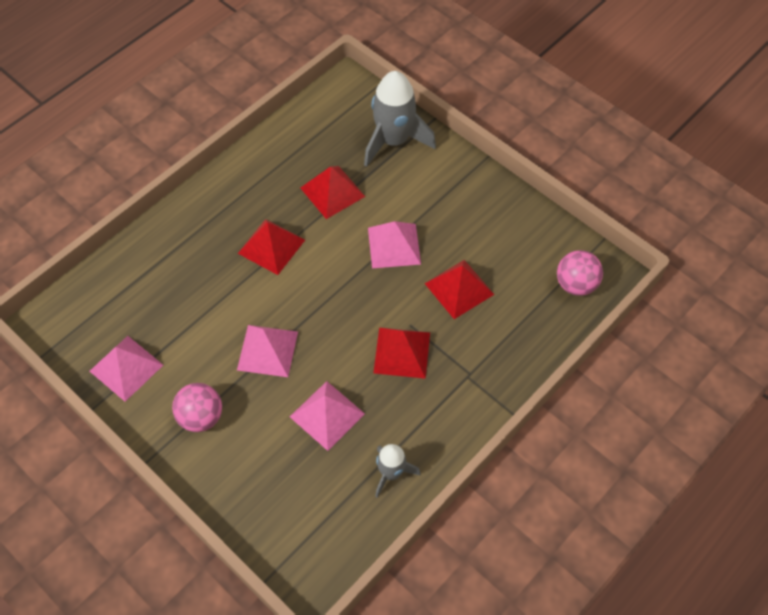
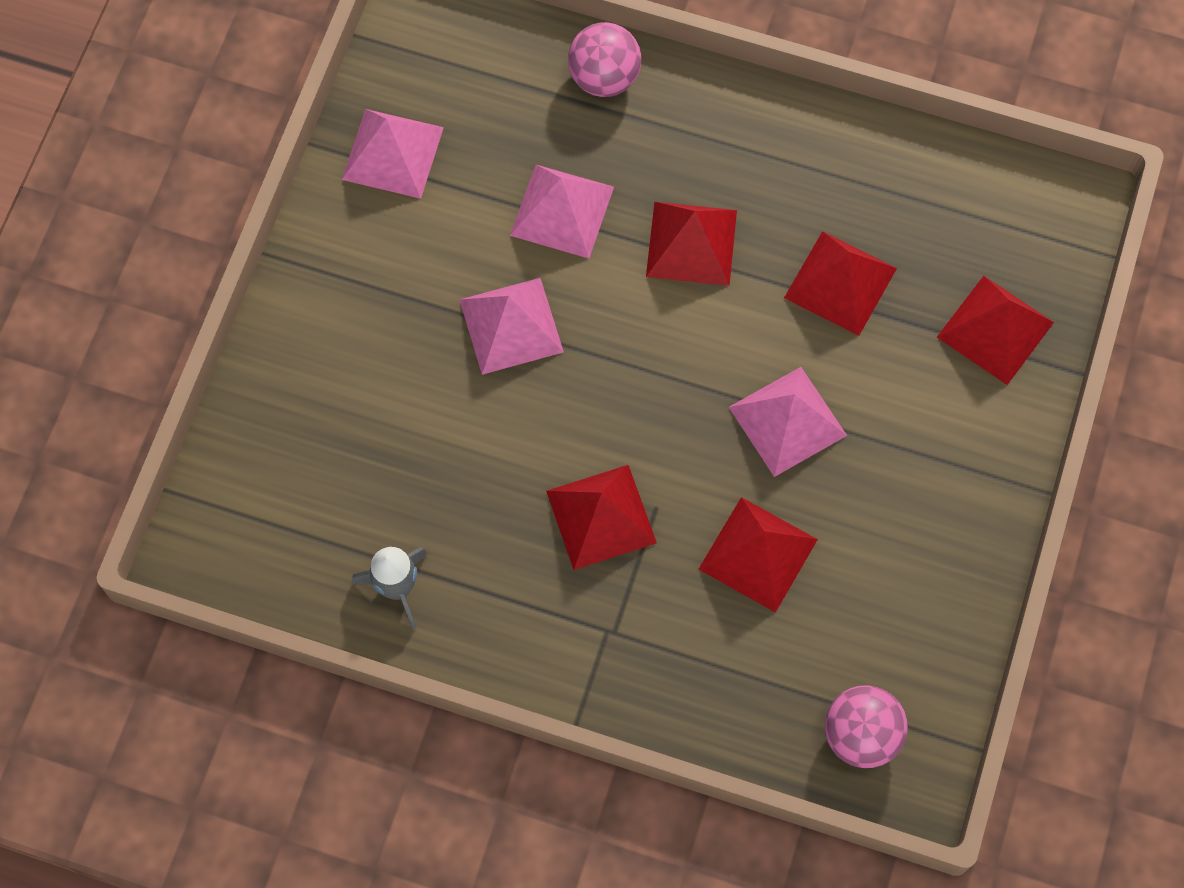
camera: 65 degrees right, 10 degrees up
(201, 417) = (364, 290): pink ball -> pink ball (604, 78)
(327, 415) = (447, 457): pink pyramid -> pink pyramid (562, 210)
(394, 141) = (995, 330): grey rocket -> red pyramid

